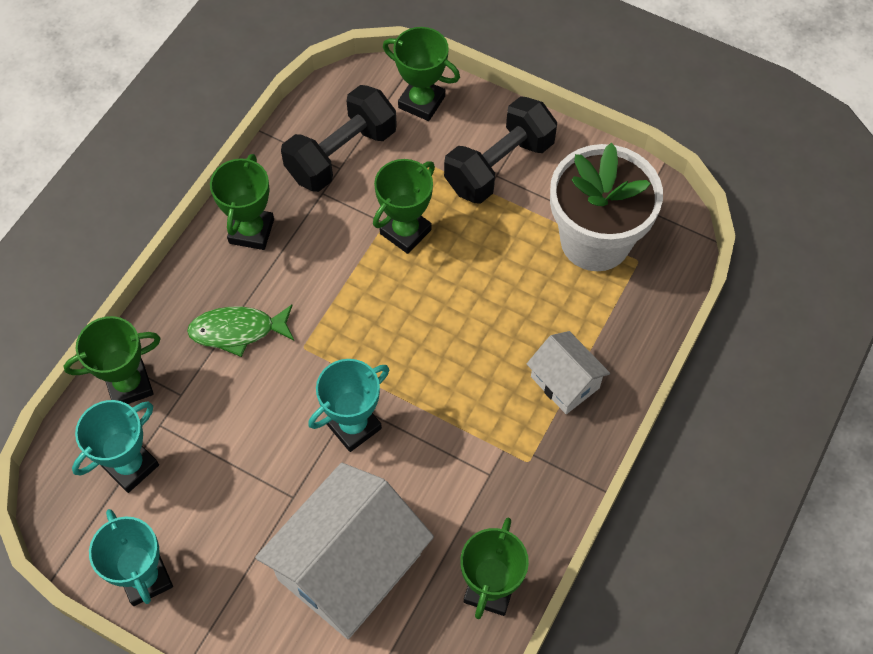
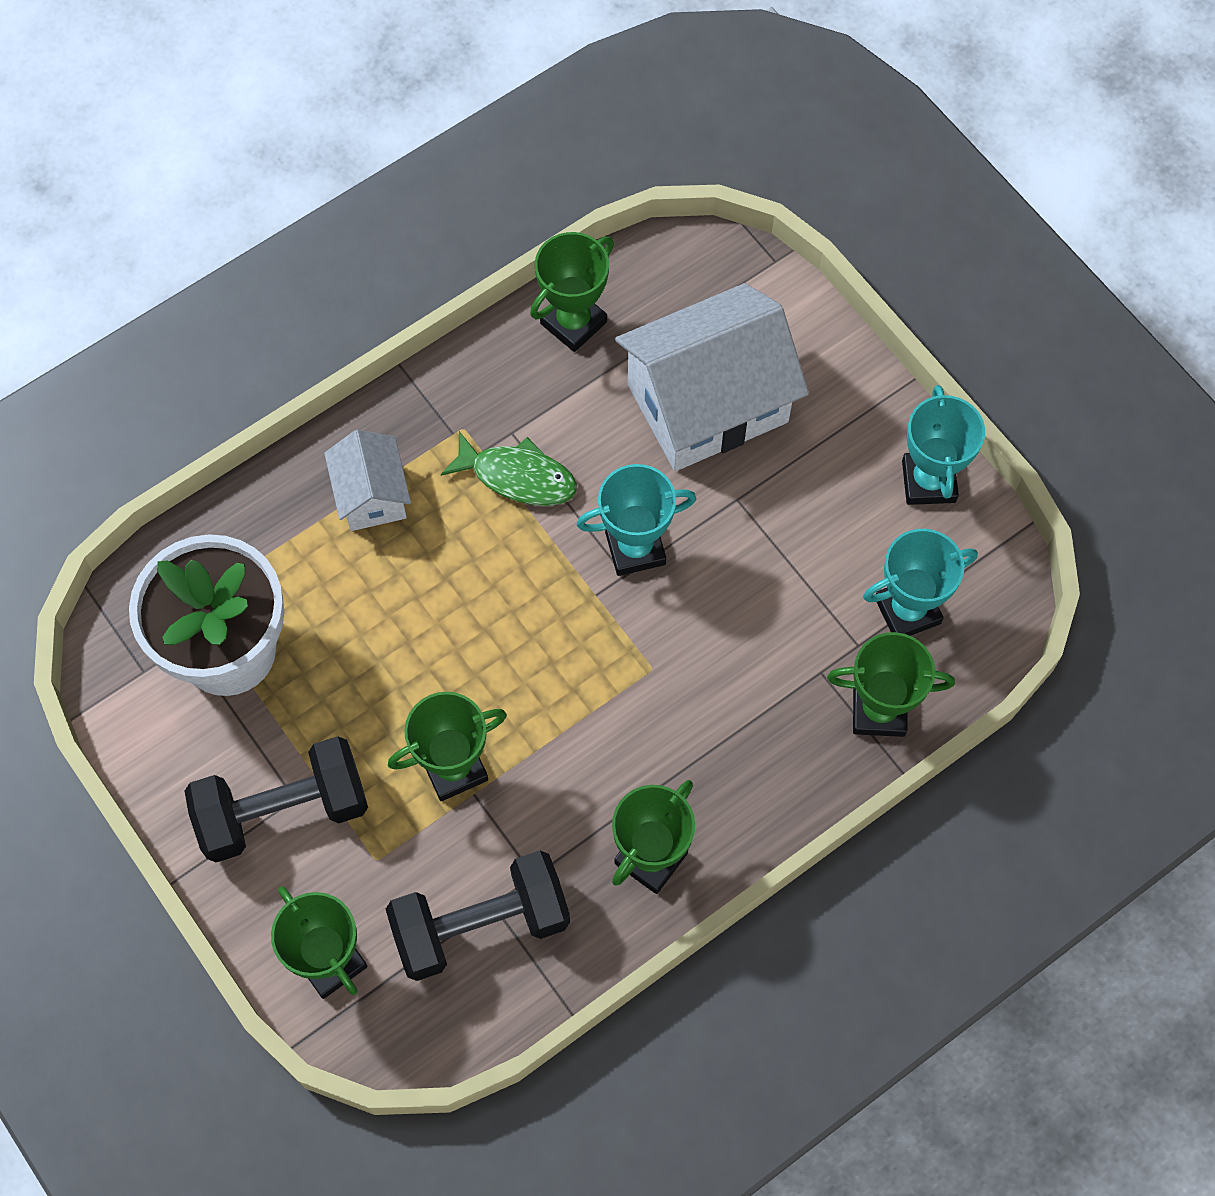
camera: 155 degrees left, 5 degrees up
(237, 331) = (722, 724): green fish -> green fish (517, 477)

